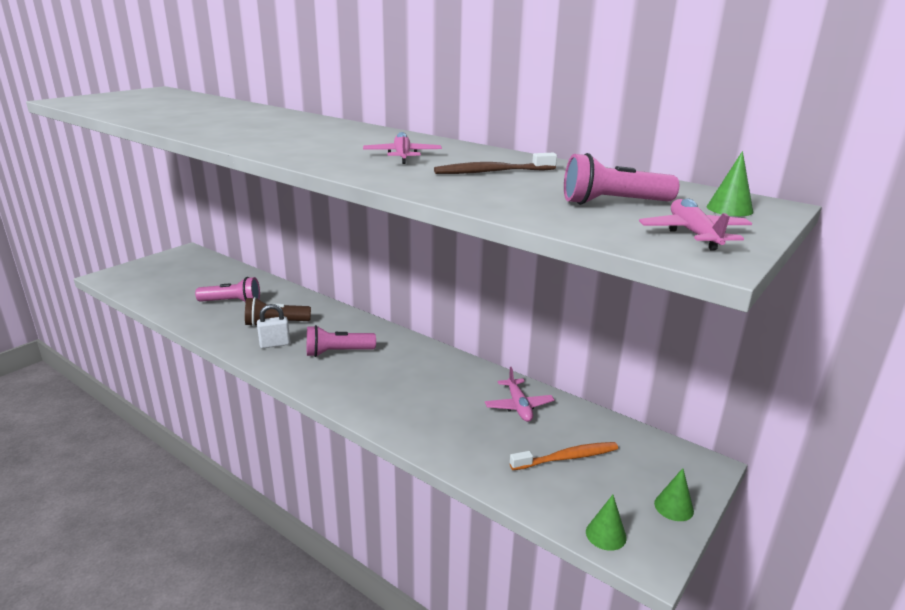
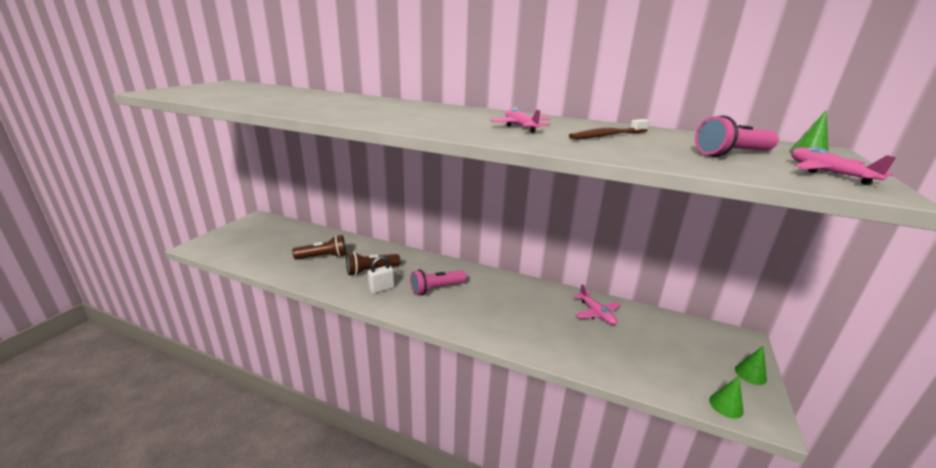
camera: 15 degrees left, 0 degrees up
(232, 302) = (323, 257): pink flashlight -> brown flashlight
(567, 458) = (657, 349): orange toothbrush -> none

